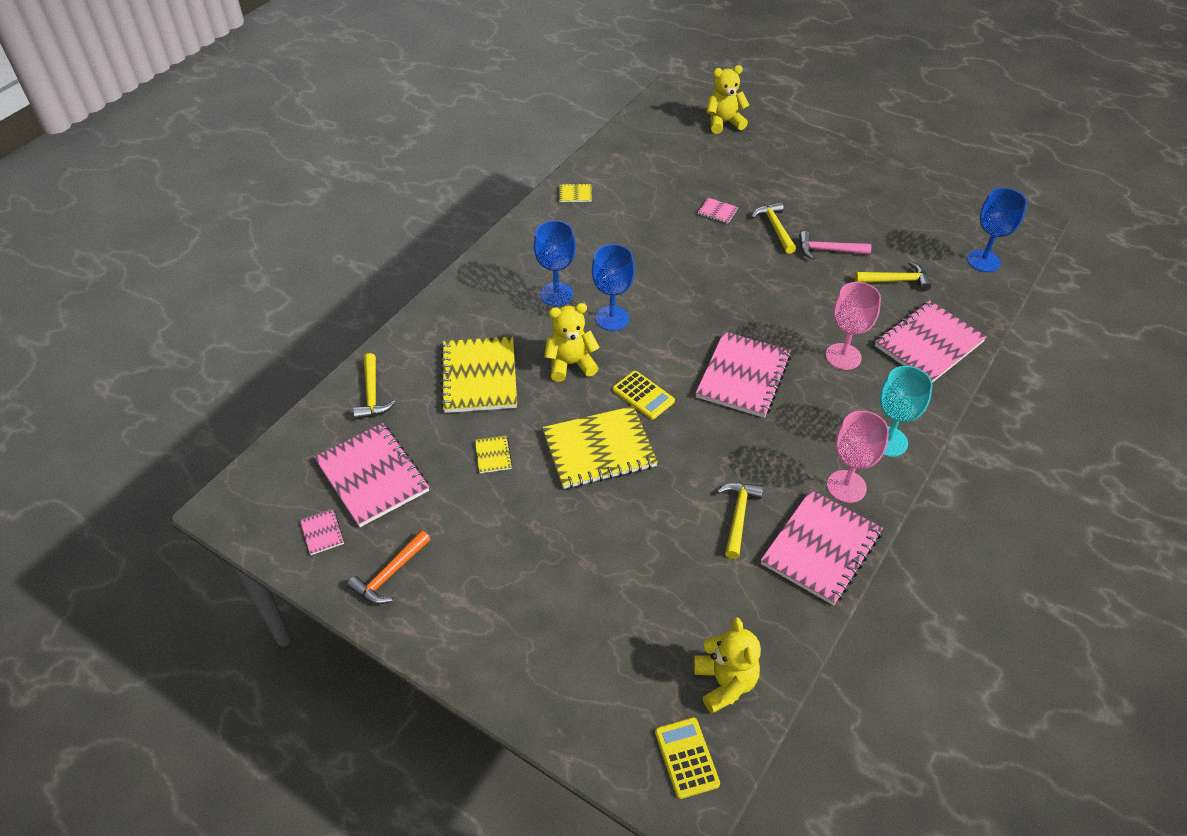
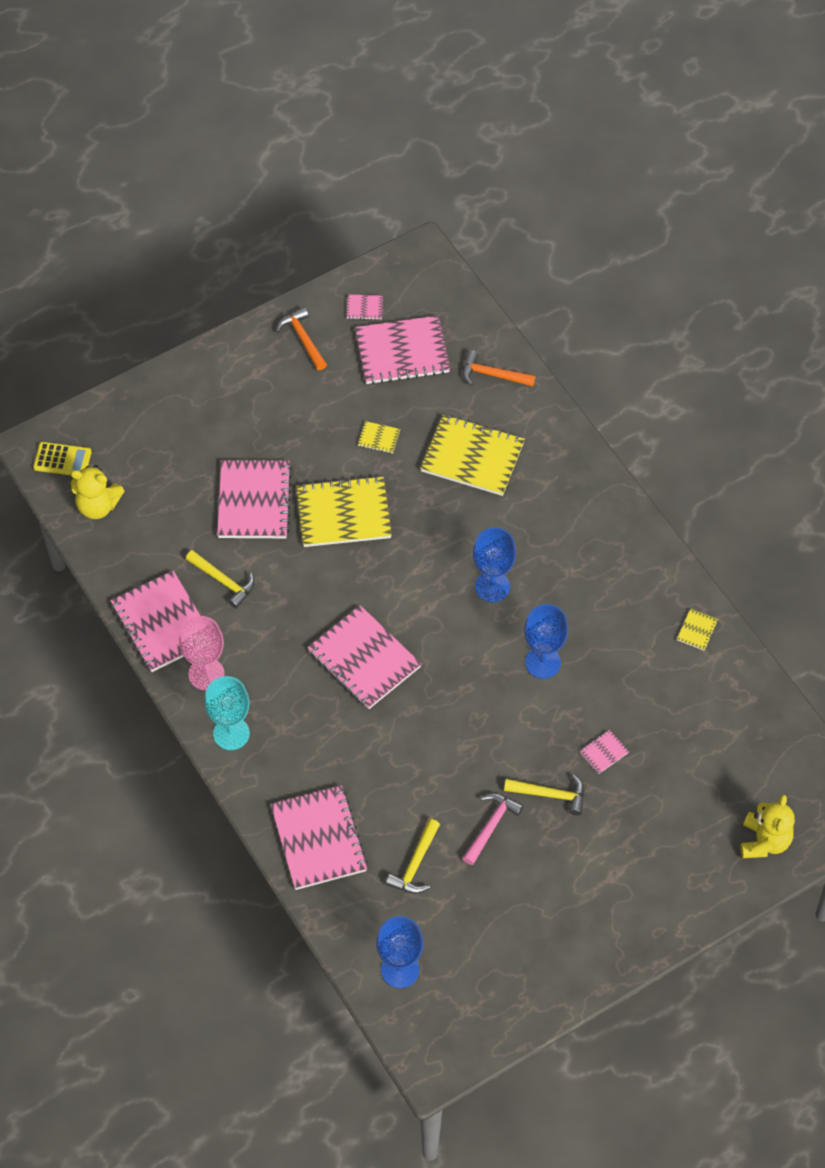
camera: 115 degrees right, 10 degrees up
(372, 394) = (492, 375): yellow hammer -> orange hammer
(556, 294) = (548, 554): blue goblet -> blue goblet (543, 662)
(570, 364) = (451, 530): yellow teddy bear -> none
(599, 449) = (343, 514): yellow notebook -> yellow notebook turned 75 degrees clockwise
(628, 530) = (254, 501): none -> pink notebook
(643, 395) = (384, 571): yellow calculator -> none
(843, 356) = (343, 755): pink goblet -> none

